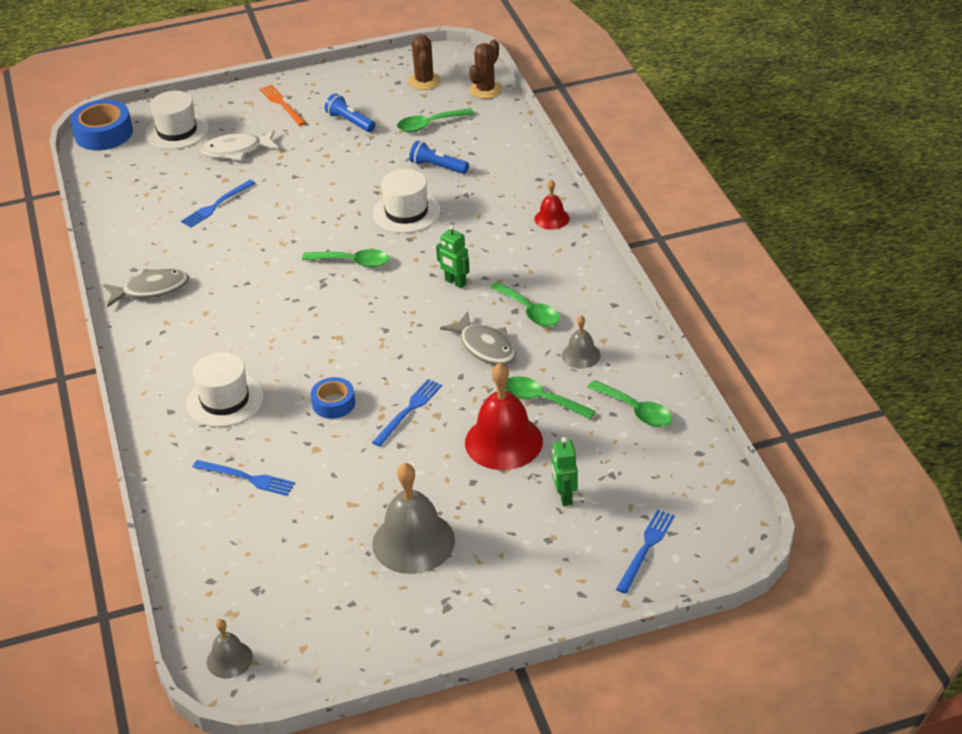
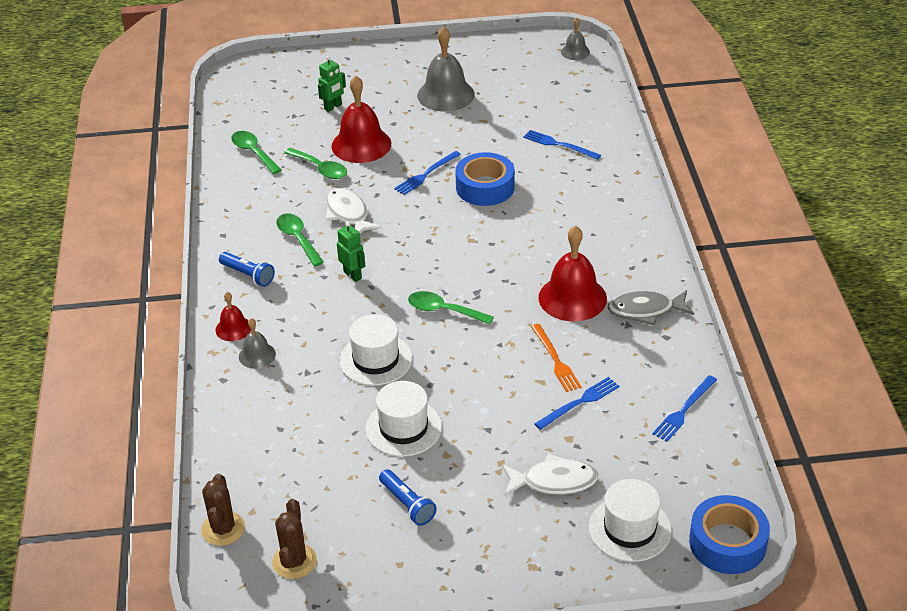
camera: 170 degrees left, 0 degrees up
(225, 292) = (572, 298): none -> red bell
(225, 400) = (574, 201): white hat -> white hat (403, 428)
(282, 104) = (490, 554): orange fork -> orange fork (555, 360)
(333, 403) = (485, 187): blue tape -> blue tape, size x1.65
(429, 124) = (312, 481): green spoon -> none
(437, 167) = (324, 414): blue flashlight -> blue flashlight (248, 275)
(485, 90) = (223, 529): brown cactus -> brown cactus turned 45 degrees counterclockwise
(485, 347) = (348, 214): grey fish -> white fish
(564, 497) = (333, 107): green robot -> green robot turned 45 degrees clockwise
(581, 355) = (273, 197): grey bell -> grey bell (257, 355)
(646, 548) = (294, 74): blue fork -> blue fork (684, 410)

